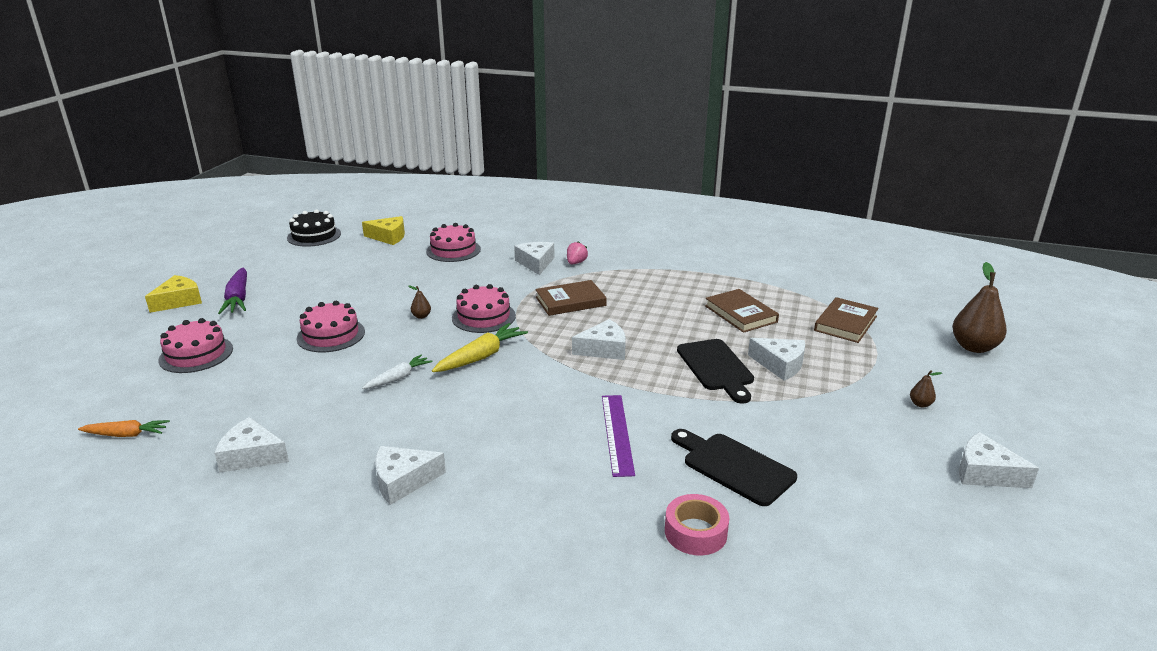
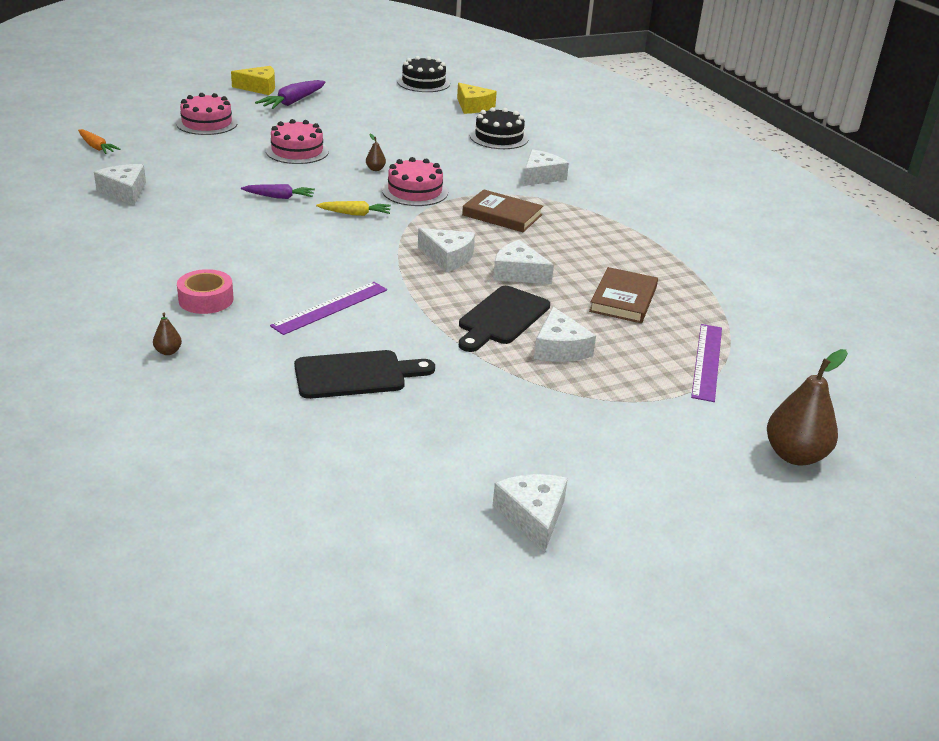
camera: 45 degrees right, 5 degrees up
(398, 378) = (279, 197): white carrot -> purple carrot
(403, 481) = (162, 250): white cheese -> white cheese (518, 273)
(453, 250) = (499, 137): pink cake -> black cake
(481, 356) = (355, 214): yellow carrot -> yellow carrot, size x0.65
(576, 263) = (575, 192): pink strawberry -> none
(695, 532) = (244, 385): pink tape -> pink tape (206, 299)
(734, 466) = (356, 375): black cutting board -> black cutting board turned 75 degrees clockwise
(845, 323) = (707, 361): brown book -> purple ruler
(920, 404) = (609, 447): brown pear -> brown pear (168, 351)

